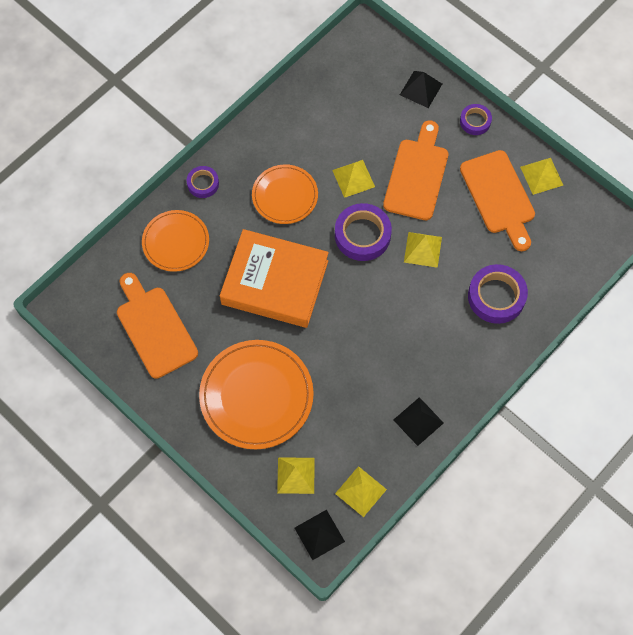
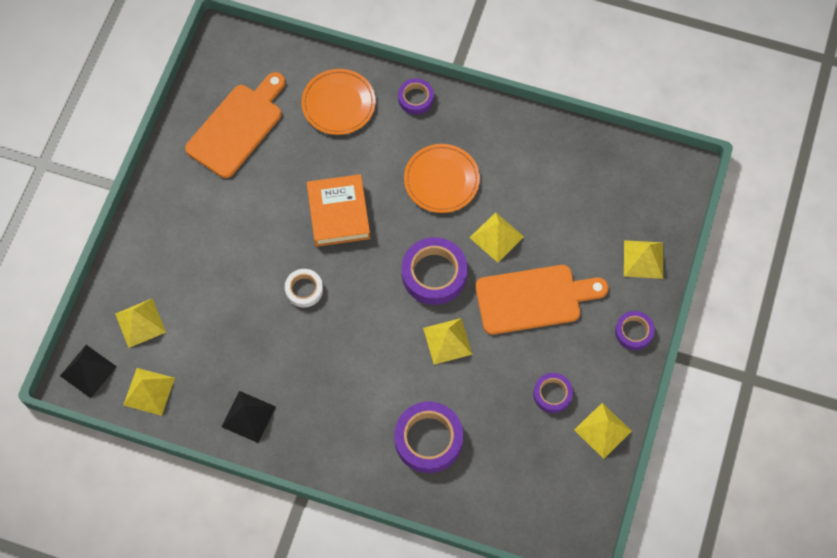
camera: 65 degrees right, 0 degrees up
(256, 395) = (208, 250): orange plate -> none
(275, 282) = (338, 213): orange book -> orange book, size x0.64
(329, 335) = (304, 289): none -> white tape
(421, 89) = (643, 259): black pyramid -> yellow pyramid
(498, 196) = (552, 394): orange cutting board -> purple tape

